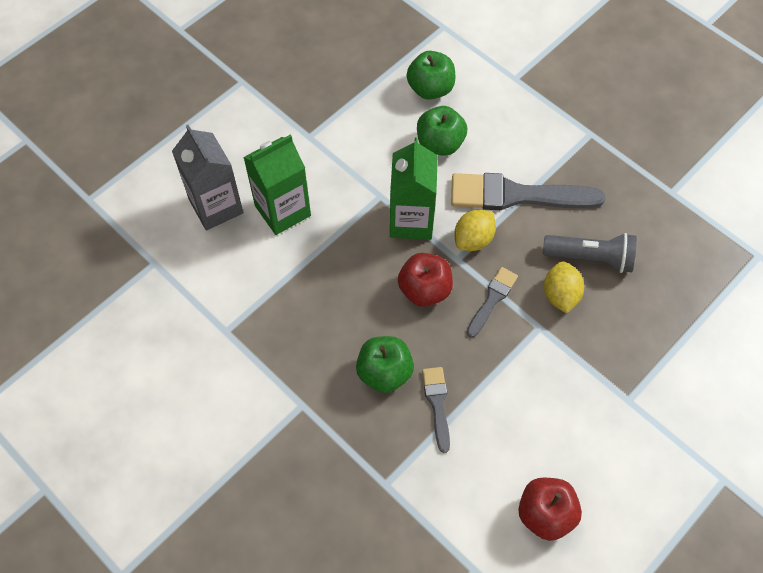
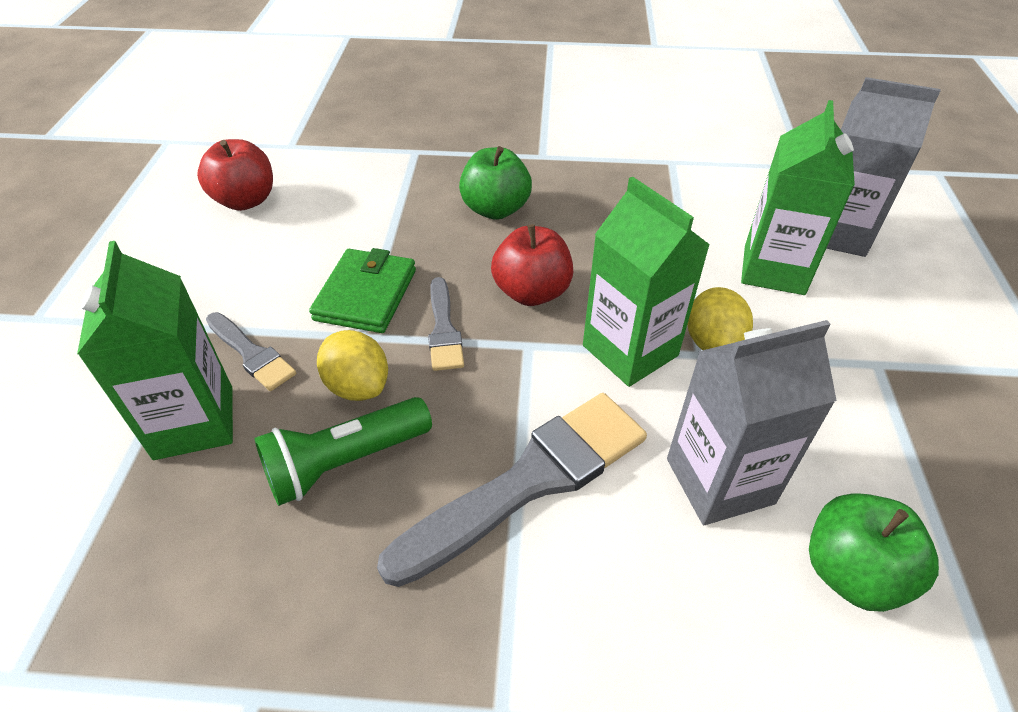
camera: 140 degrees right, 15 degrees down
(437, 404) = (419, 215): grey brush -> grey brush (251, 354)
(440, 144) = (719, 481): green apple -> grey carton
(473, 239) = (531, 379): yellow lemon -> yellow lemon (712, 343)
(517, 355) = (366, 295): none -> green wallet
(590, 258) = (345, 462): grey flashlight -> green flashlight
(652, 329) = (194, 422): none -> green carton

